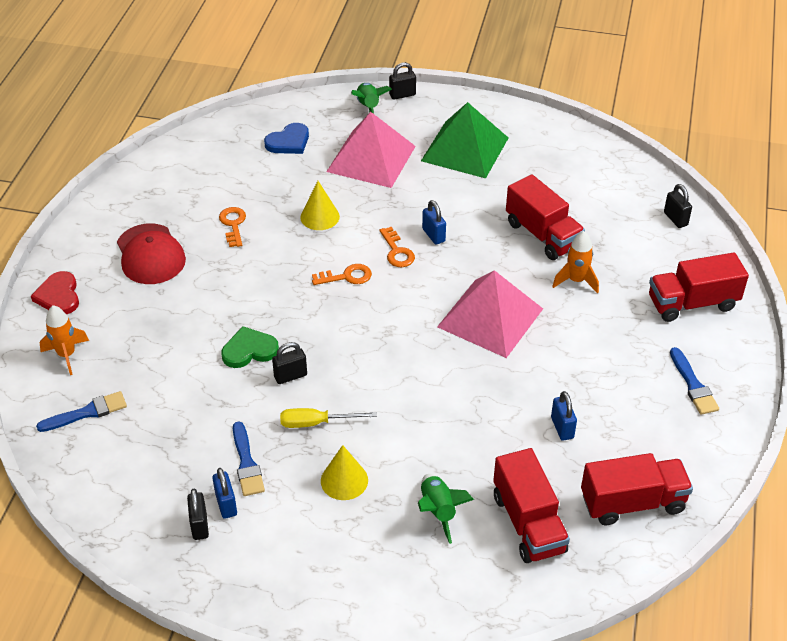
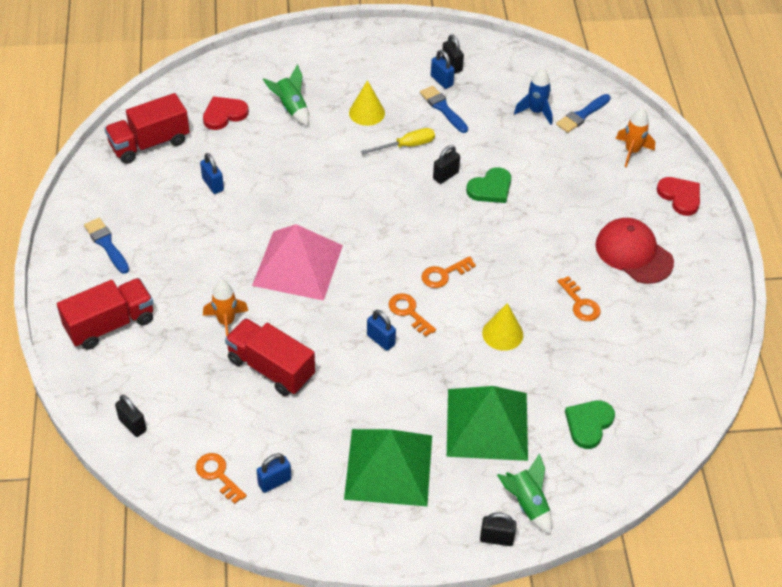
camera: 160 degrees right, 5 degrees up
(137, 430) = (536, 112): none -> blue rocket
(289, 142) = (588, 424): blue heart -> green heart
(371, 158) = (487, 424): pink pyramid -> green pyramid
(402, 95) = (496, 538): black padlock -> black padlock turned 45 degrees clockwise
(528, 523) = (224, 114): red truck -> red heart
(560, 158) = (274, 482): none -> blue padlock
(606, 171) = (218, 475): none -> orange key

